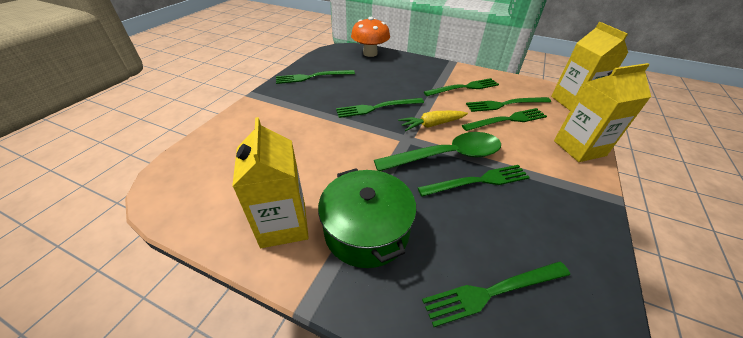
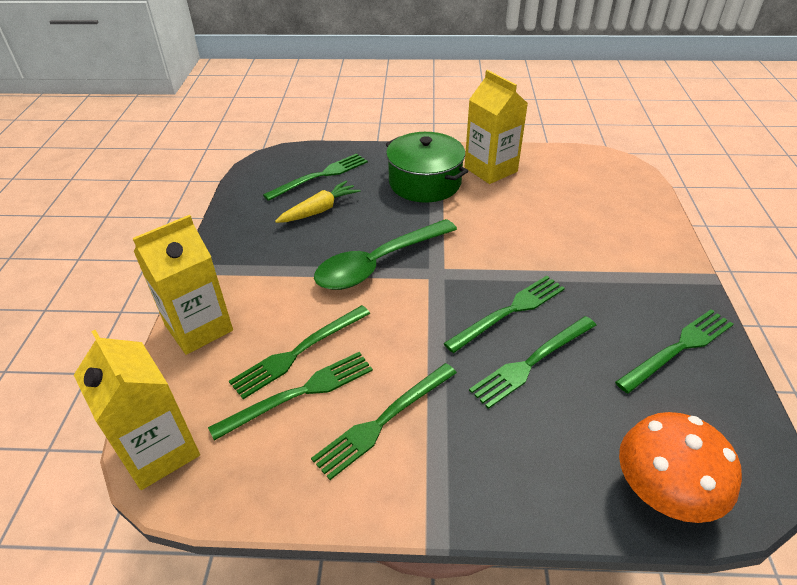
camera: 160 degrees right, 0 degrees up
(431, 125) = (413, 305): yellow carrot -> yellow carrot (320, 210)
(478, 181) = (337, 245): green fork -> green fork (532, 362)

